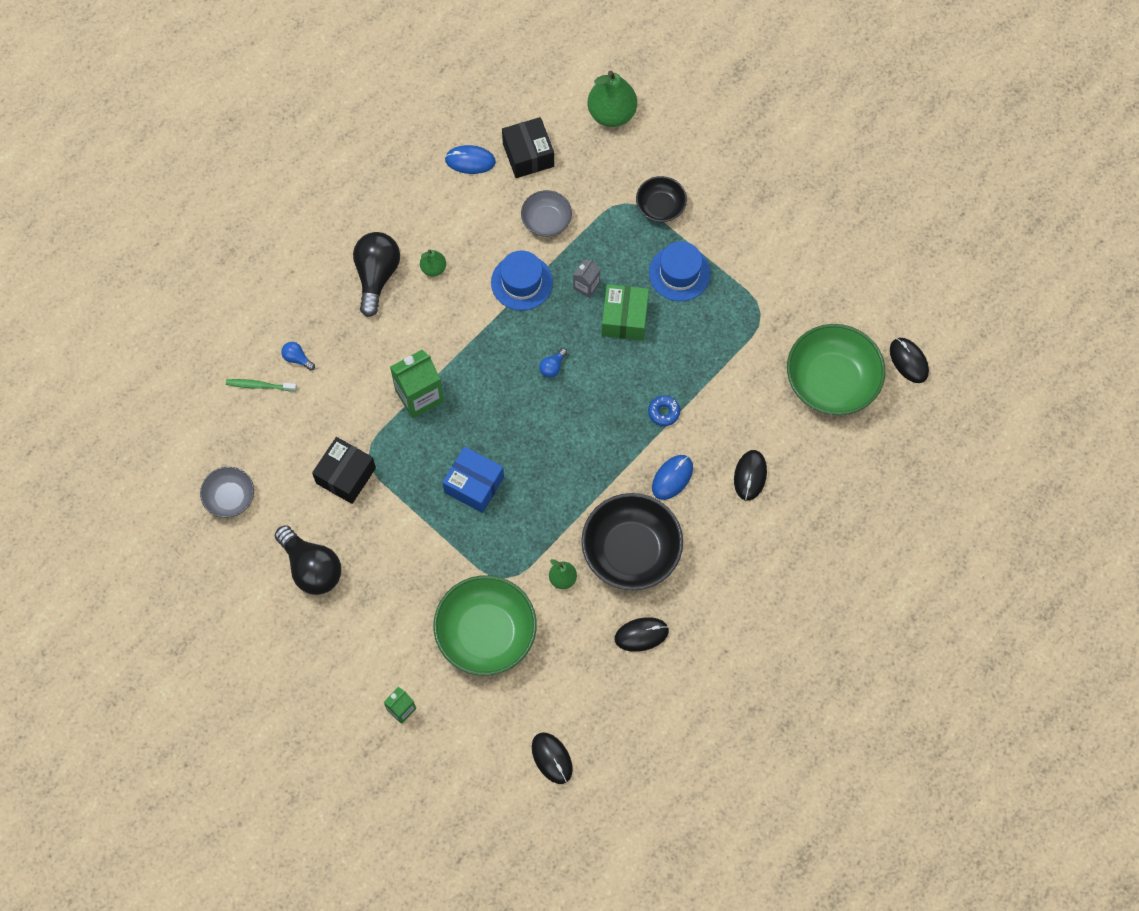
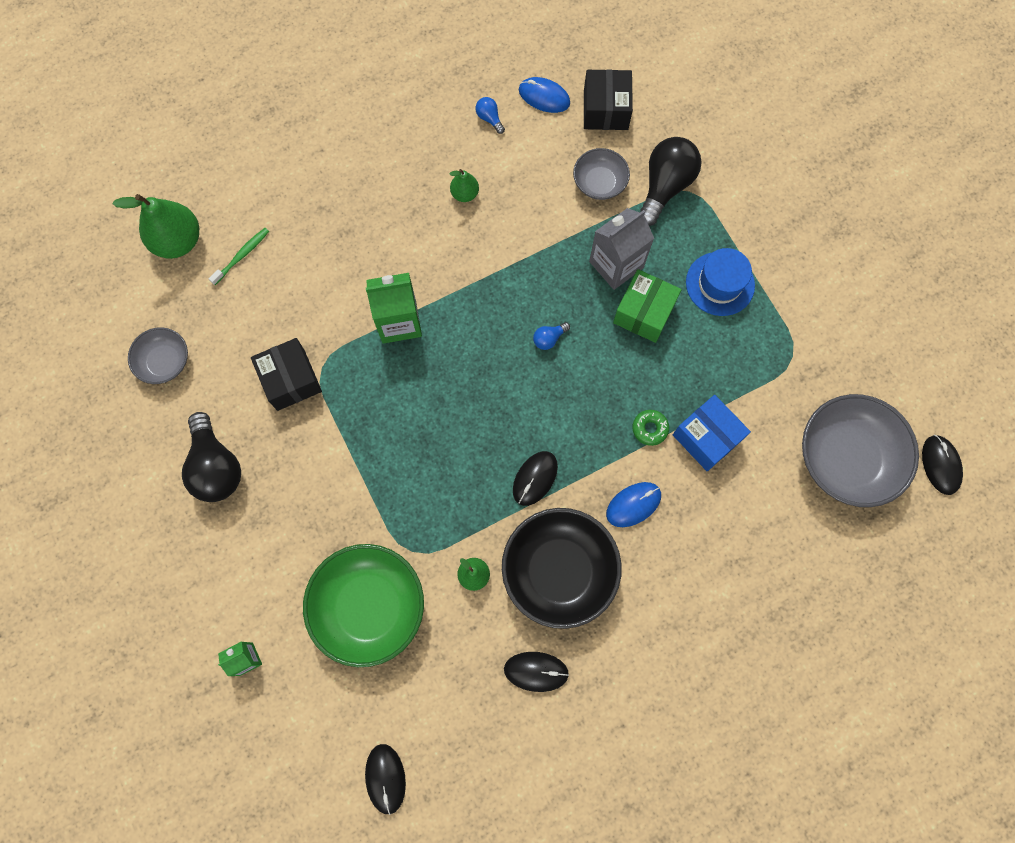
camera: 20 degrees right, 5 degrees up
(259, 386) = (242, 255): green toothbrush -> green toothbrush turned 105 degrees clockwise
(297, 358) = (291, 240): blue light bulb -> blue light bulb (489, 118)
(346, 475) = (290, 380): black box -> black box turned 75 degrees counterclockwise
(376, 276) = (404, 182): black light bulb -> black light bulb (665, 186)
(474, 485) = (419, 437): blue box -> blue box (706, 437)
(521, 282) = (550, 238): blue hat -> none
(586, 286) = (616, 264): grey carton -> grey carton, size x1.82
(611, 113) = (707, 95): green pear -> green pear (178, 241)
(660, 206) = (724, 207): black bowl -> none
(663, 412) = (649, 429): blue donut -> green donut
(750, 476) = (719, 533): black mouse -> black mouse (535, 478)
(831, 381) = (846, 458): green bowl -> grey bowl

